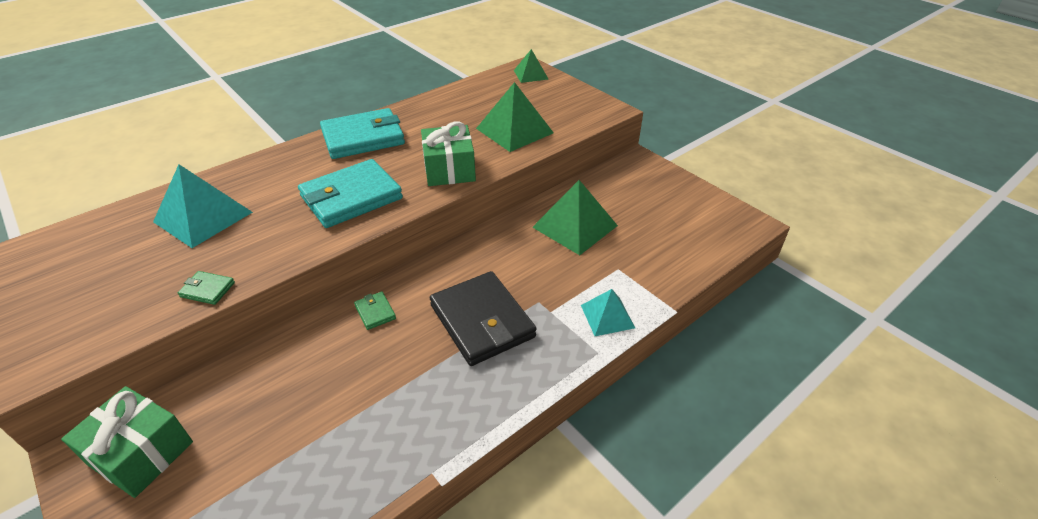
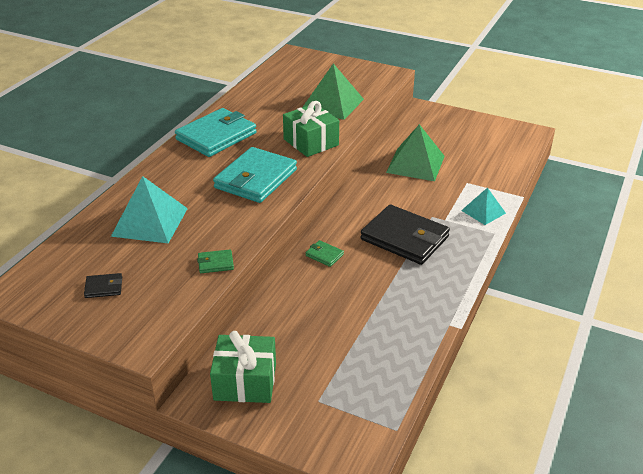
camera: 25 degrees left, 5 degrees down
(81, 281) = (104, 287): none -> black wallet
(530, 74) = (303, 59): green pyramid -> none

